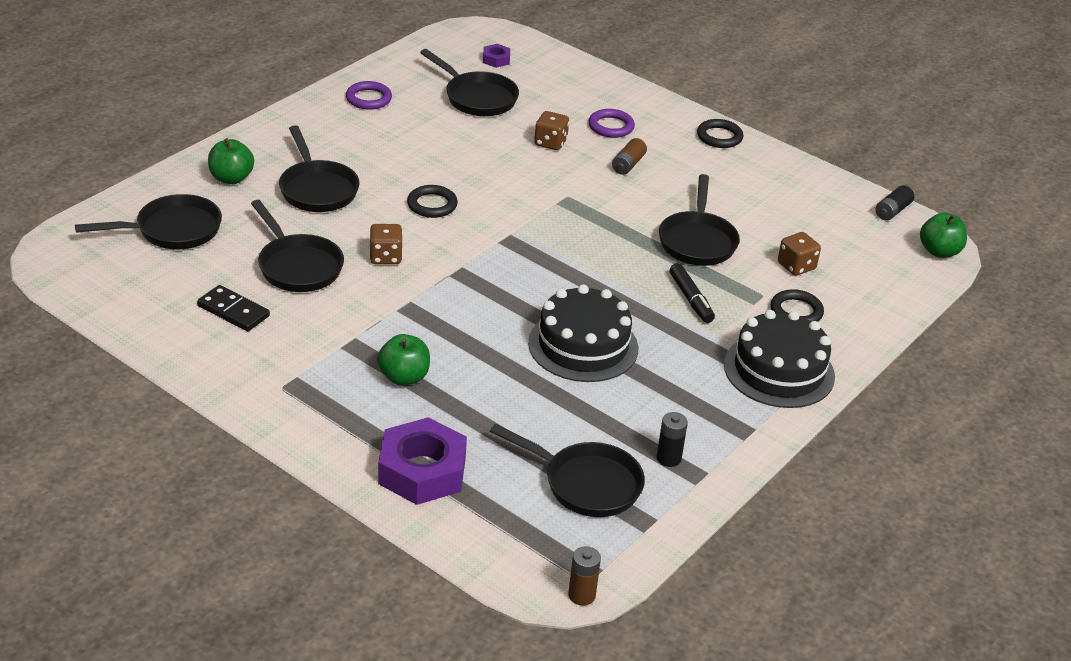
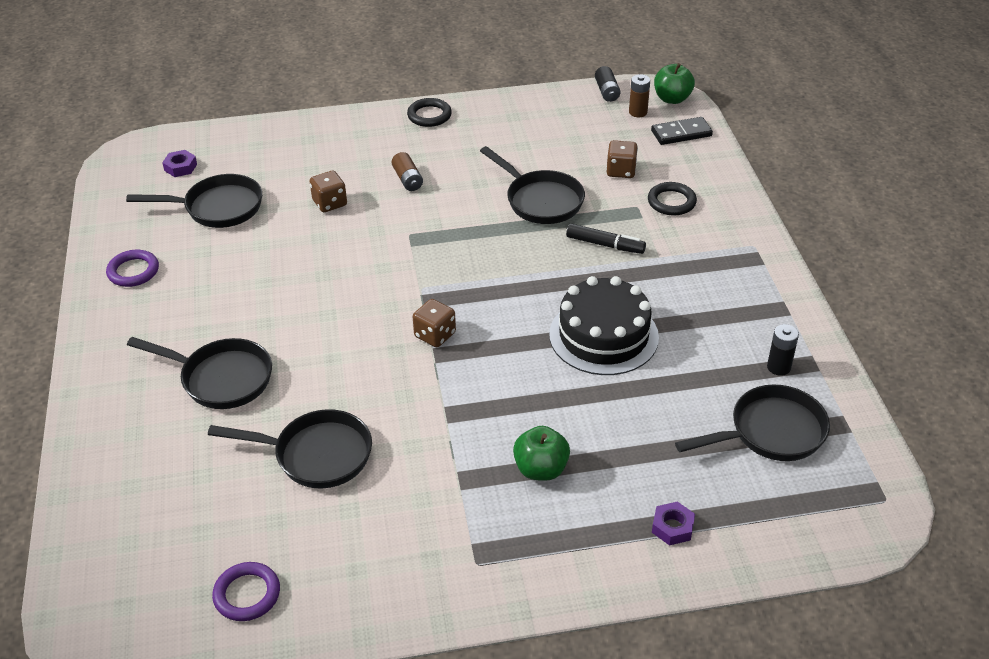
camera: 45 degrees left, 5 degrees up
(172, 230) = (160, 518): black pan -> none
(231, 178) = (133, 429): green apple -> none
(233, 311) = (332, 538): black domino -> black domino (681, 133)
(385, 257) = (367, 388): brown dice -> brown dice (435, 335)
(422, 471) = (672, 527): purple nut -> purple nut, size x0.45
(432, 205) = (329, 318): black ring -> none
(581, 595) = (899, 512): brown battery -> brown battery (638, 112)
(611, 126) = (349, 160): purple ring -> purple ring (247, 594)
(779, 370) = (729, 250): black cake -> none

